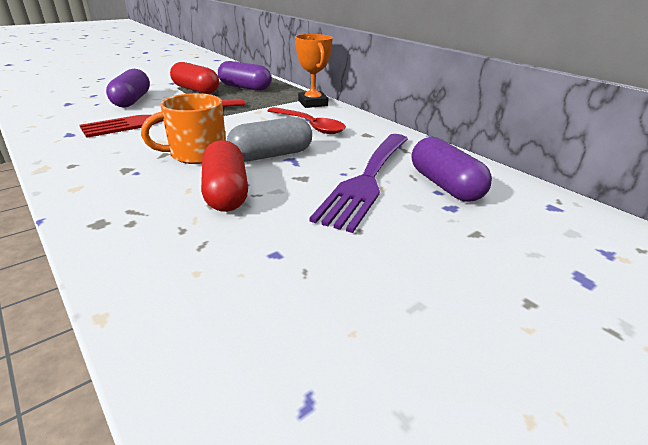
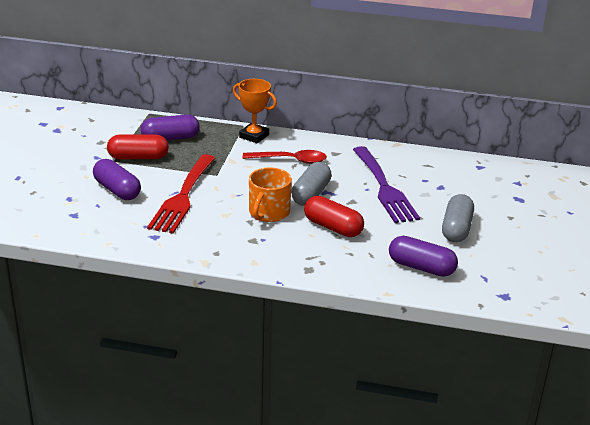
camera: 40 degrees left, 0 degrees up
(392, 273) = (456, 229): none -> grey capsule
(445, 185) = (423, 174): purple capsule -> purple capsule (421, 267)

